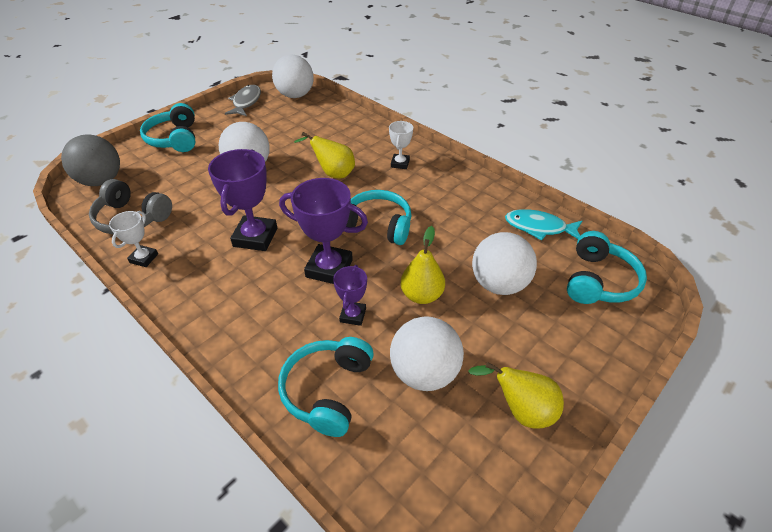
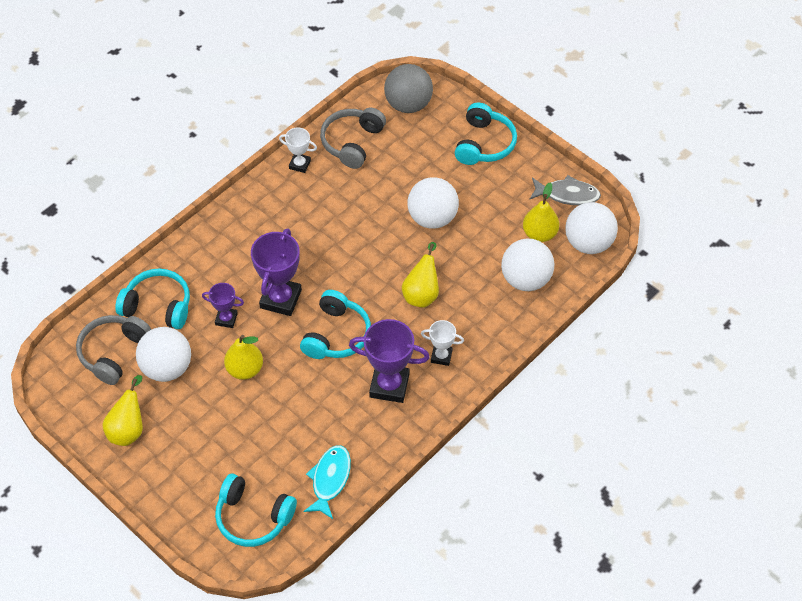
camera: 90 degrees right, 10 degrees up
(175, 138) = (484, 144): turquoise headphones -> turquoise headphones turned 120 degrees clockwise
(255, 237) = (323, 239): purple trophy -> purple trophy (389, 386)
(281, 115) = (539, 234): none -> yellow pear
(403, 441) = (113, 352): none -> grey headphones
(498, 284) = (254, 431): white ball -> white ball (526, 279)

